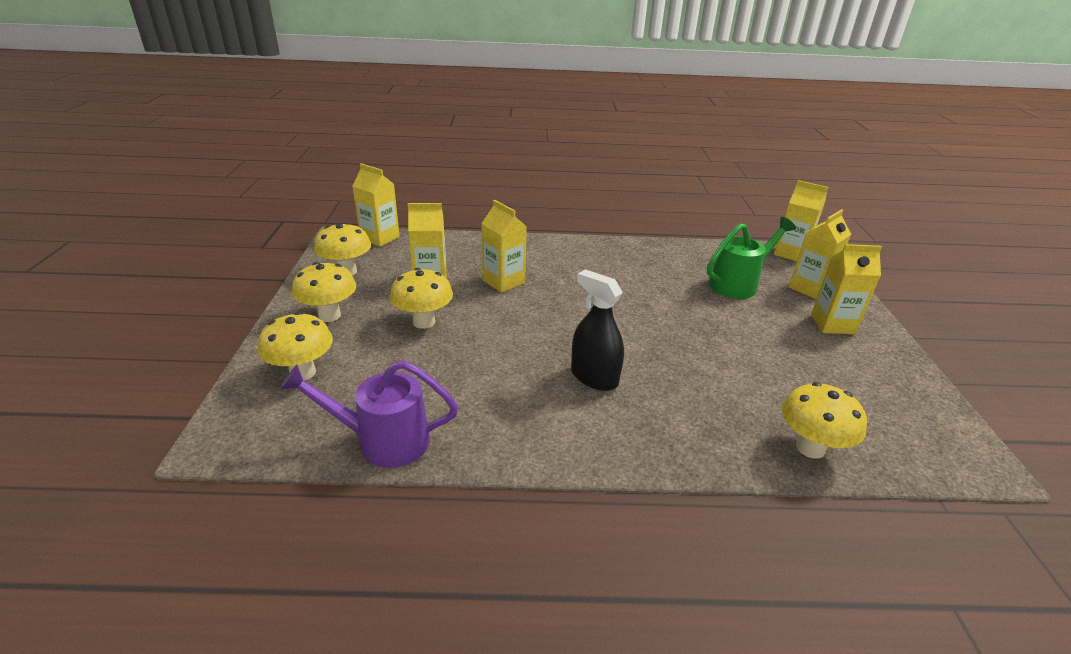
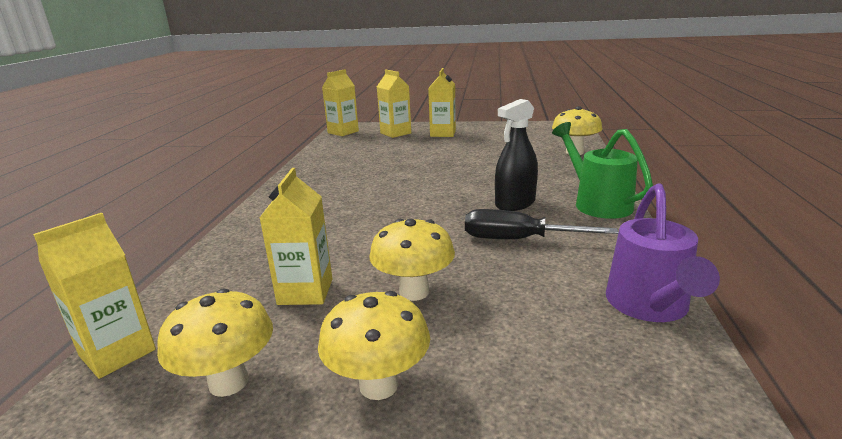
camera: 80 degrees left, 10 degrees down
(303, 373) = (541, 393): yellow mushroom -> none
(503, 282) = (334, 241): yellow carton -> none
(507, 374) = (517, 240): none -> black screwdriver
(738, 283) = (381, 149): green watering can -> green watering can (597, 203)

